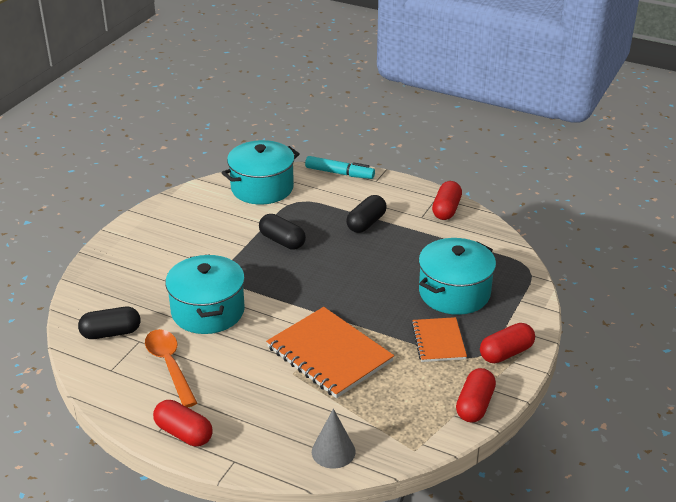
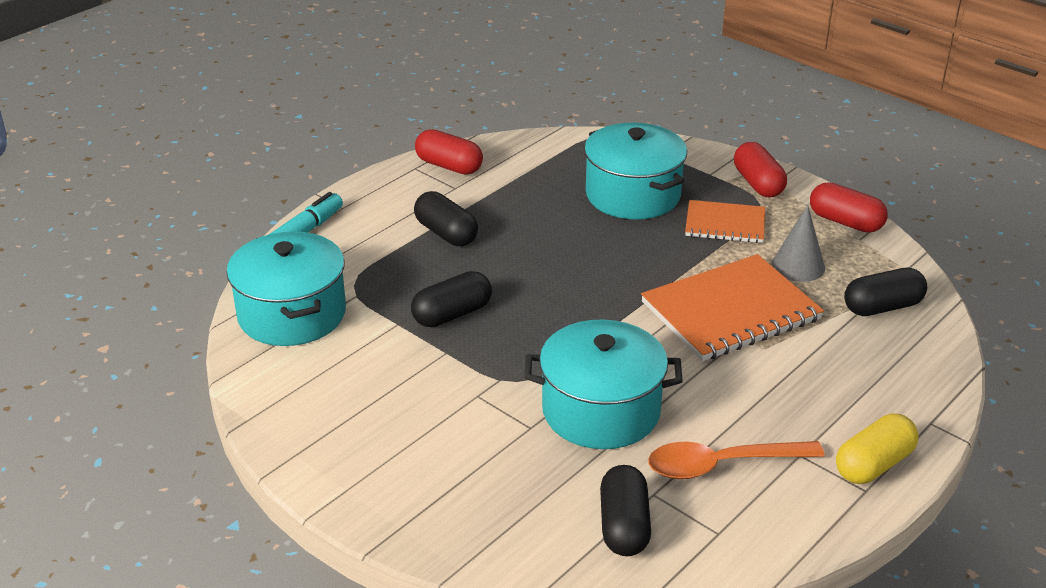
camera: 75 degrees left, 0 degrees up
(183, 433) = (873, 465): red capsule -> yellow capsule
(333, 451) = (916, 337): grey cone -> grey cone (798, 266)
(364, 431) = (882, 307): none -> black capsule

